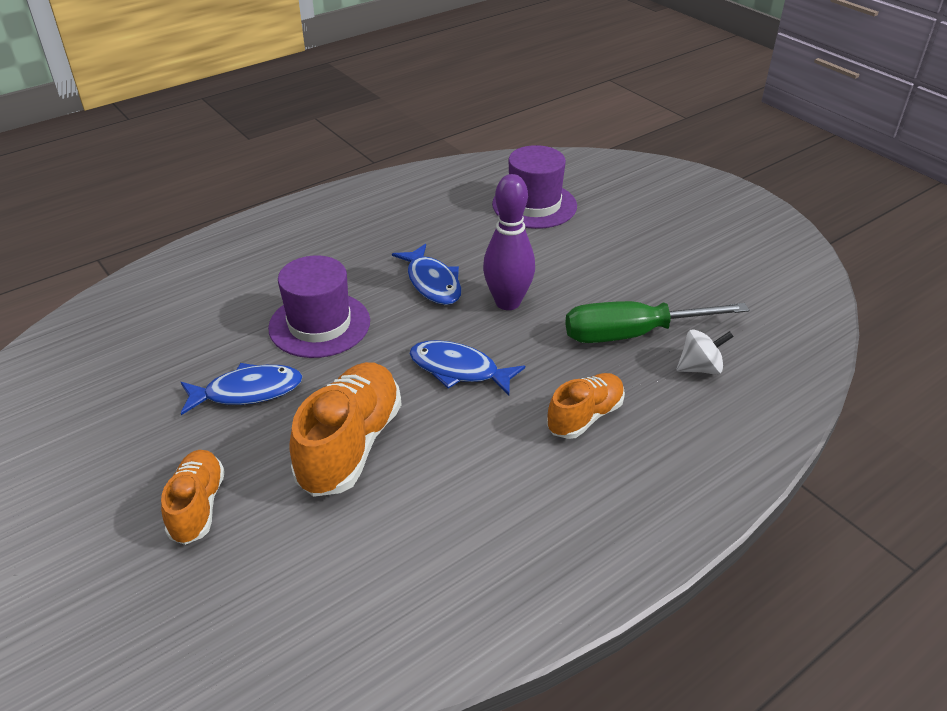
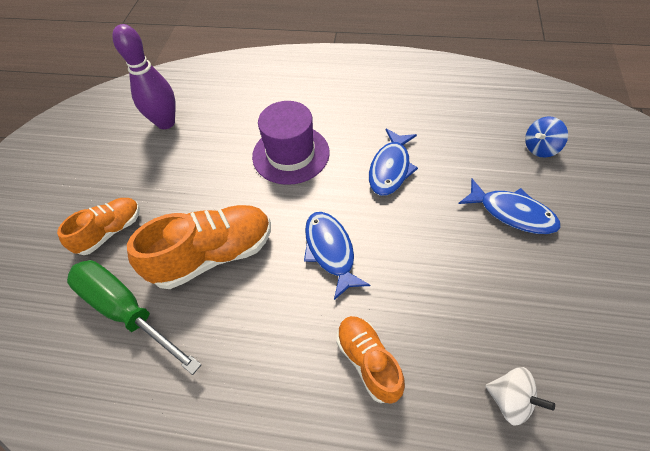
camera: 50 degrees right, 15 degrees up
(248, 391) = (207, 175): blue fish -> blue fish (512, 213)
(508, 302) = (423, 220): purple bowling pin -> purple bowling pin (166, 122)
(534, 205) = (540, 148): purple hat -> blue spinning top
(585, 417) = (368, 361): orange shoe -> orange shoe turned 120 degrees counterclockwise
(633, 334) = (488, 321): green screwdriver -> green screwdriver (127, 311)

